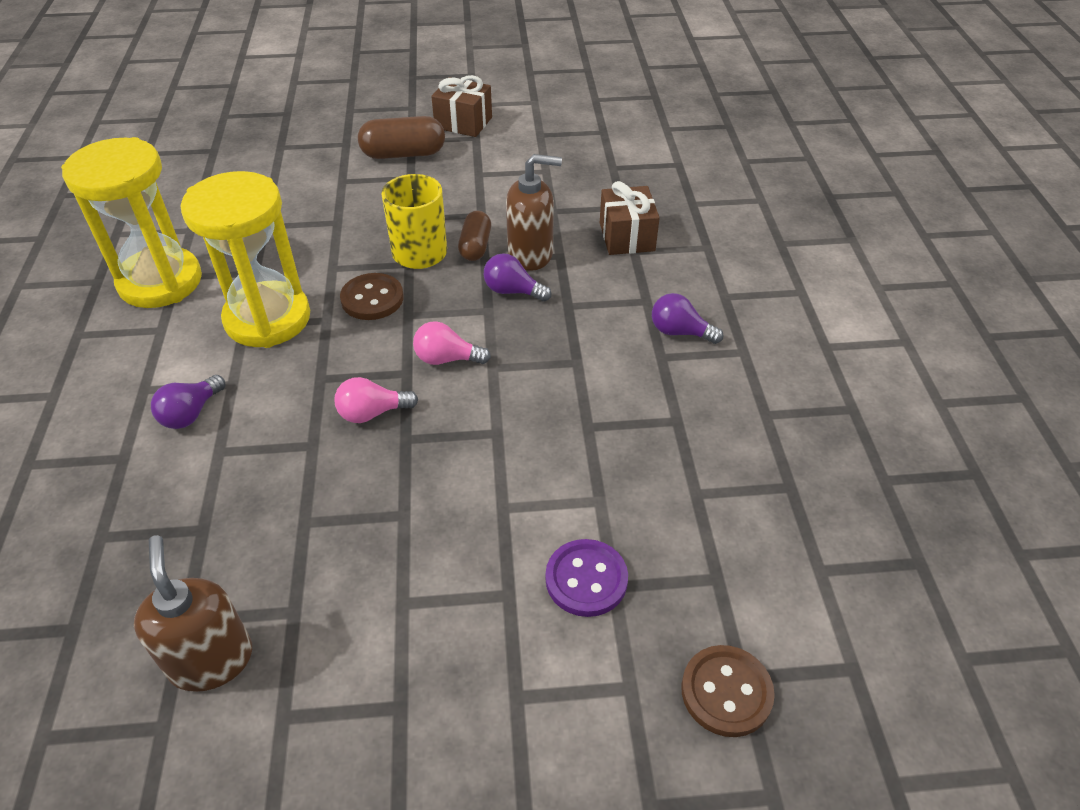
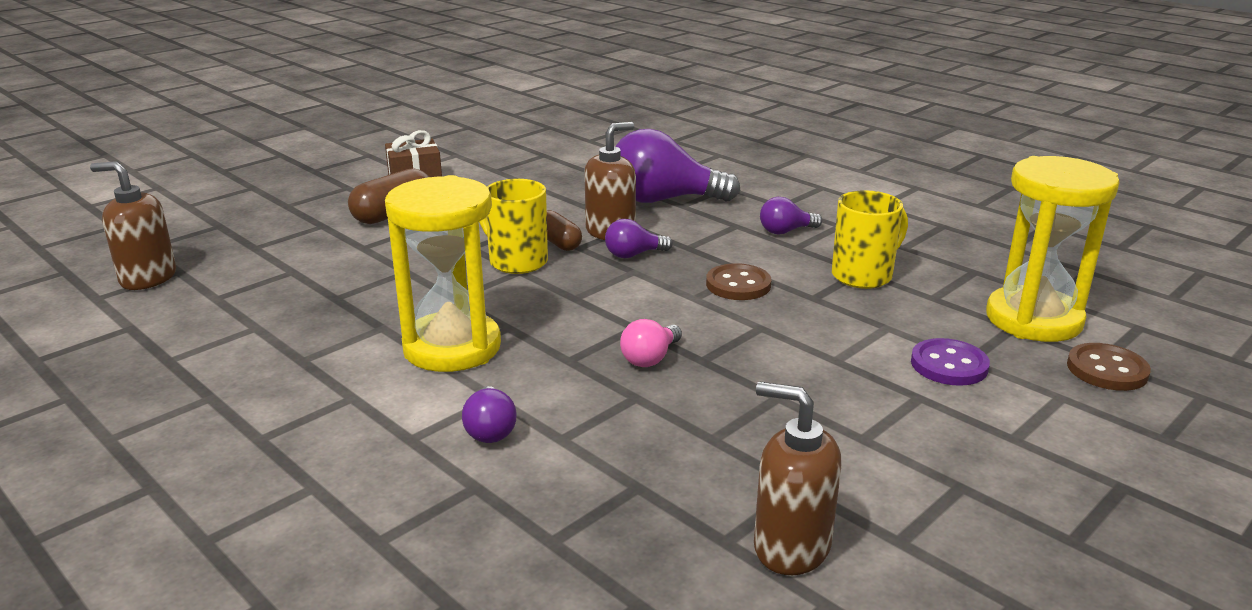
camera: 40 degrees left, 20 degrees down
(160, 282) = (290, 369): yellow hourglass -> yellow hourglass (1033, 320)
(190, 148) = (148, 278): none -> brown soap dispenser
(372, 299) = (527, 300): brown button -> brown button (738, 285)
(447, 359) = (652, 307): pink light bulb -> none
(627, 237) = (664, 200): brown gift -> purple light bulb
(670, 427) = (863, 275): none -> yellow mug

